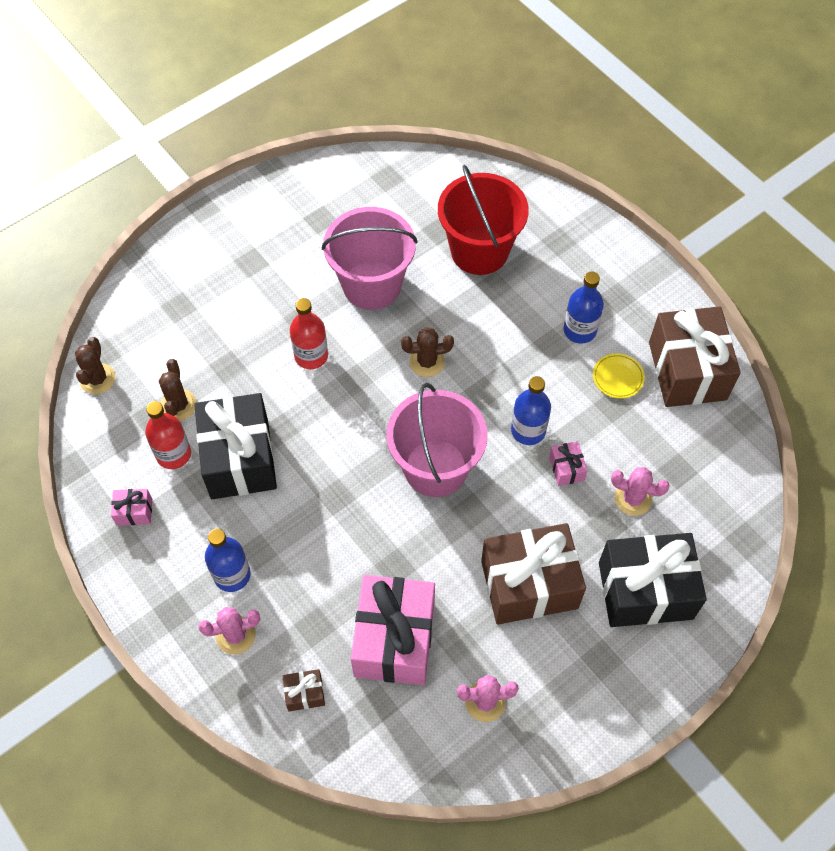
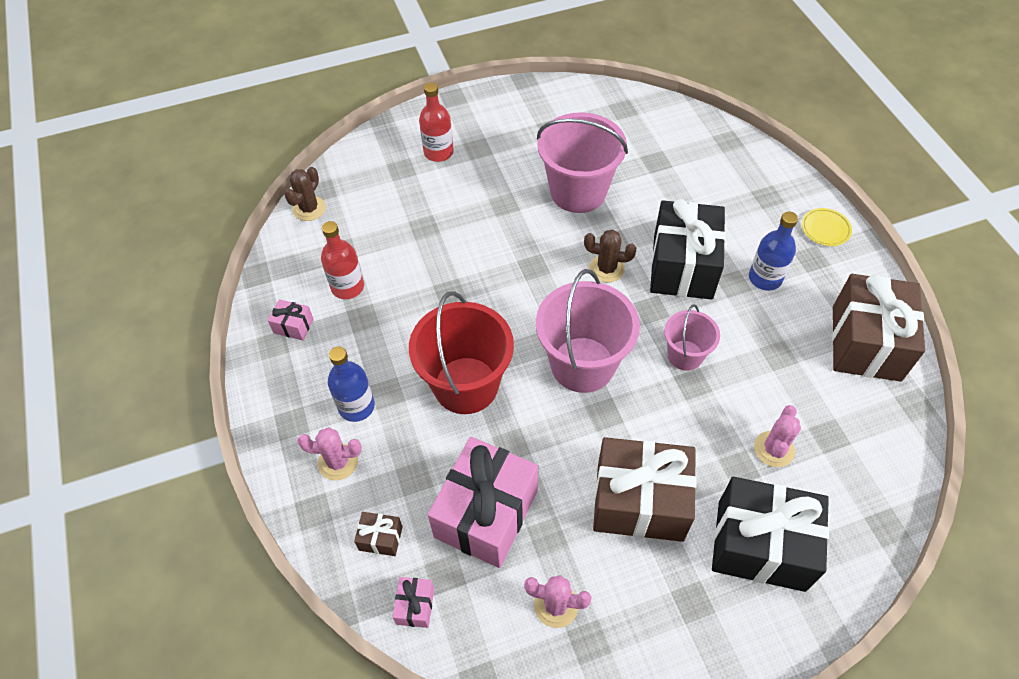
camera: 20 degrees right, 5 degrees down
(178, 405) = (368, 247): brown cactus -> none
(240, 459) = (404, 307): black gift -> black gift (682, 266)
(311, 356) = (501, 237): red bottle -> red bottle (438, 152)
(479, 251) = (688, 187): red bucket -> red bucket (466, 385)
(528, 430) = (685, 355): blue bottle -> pink bucket
(566, 468) = (713, 401): pink gift -> pink gift (415, 606)
(618, 377) = (791, 330): yellow plate -> yellow plate (825, 229)
(633, 498) = (774, 449): pink cactus -> pink cactus turned 75 degrees clockwise

